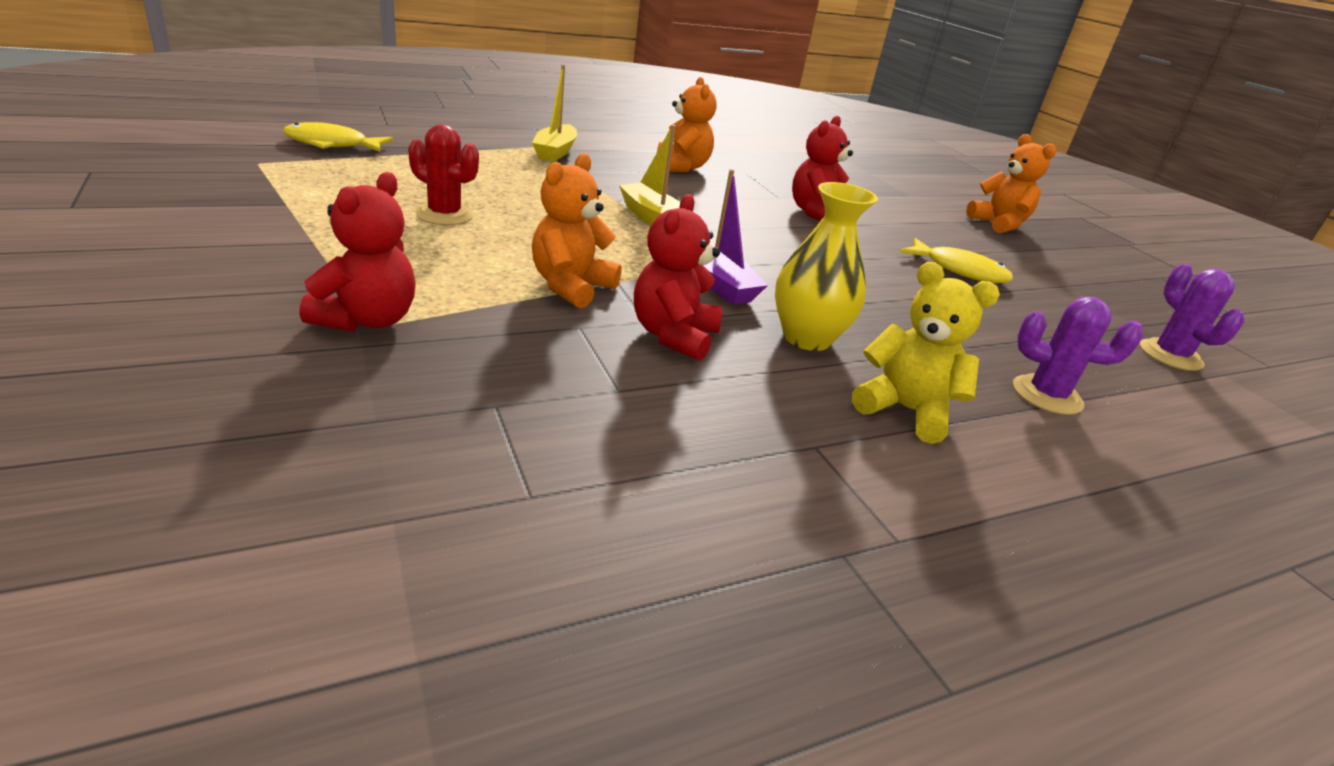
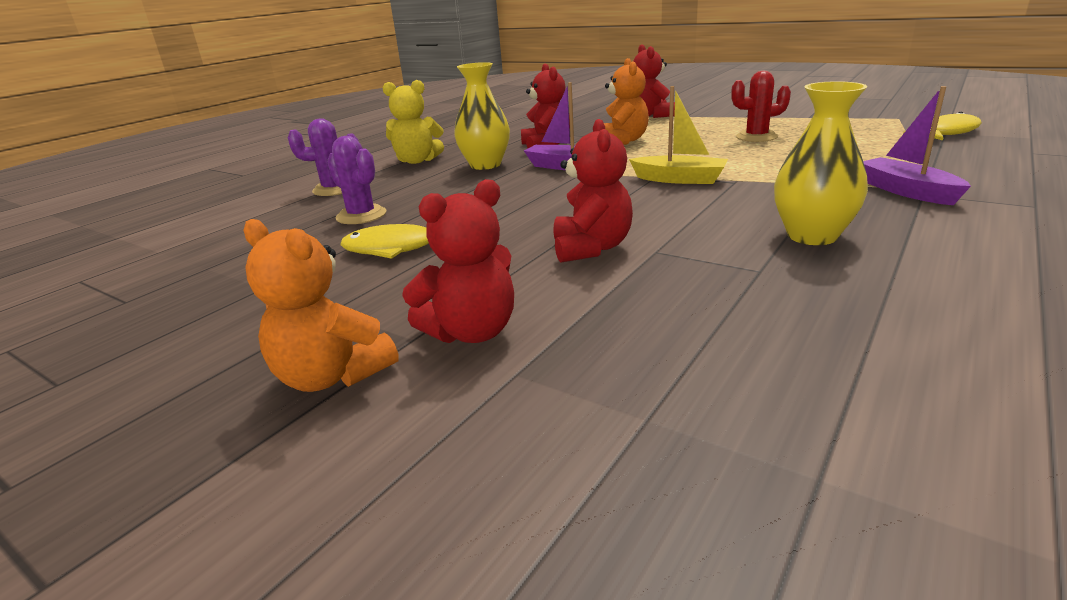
camera: 155 degrees right, 5 degrees down
(555, 152) = (907, 191): yellow boat -> purple boat
(682, 167) = (812, 236): orange teddy bear -> yellow vase
(923, 211) = (472, 332): none -> red teddy bear
(1170, 355) = (201, 248): purple cactus -> purple cactus (361, 215)

